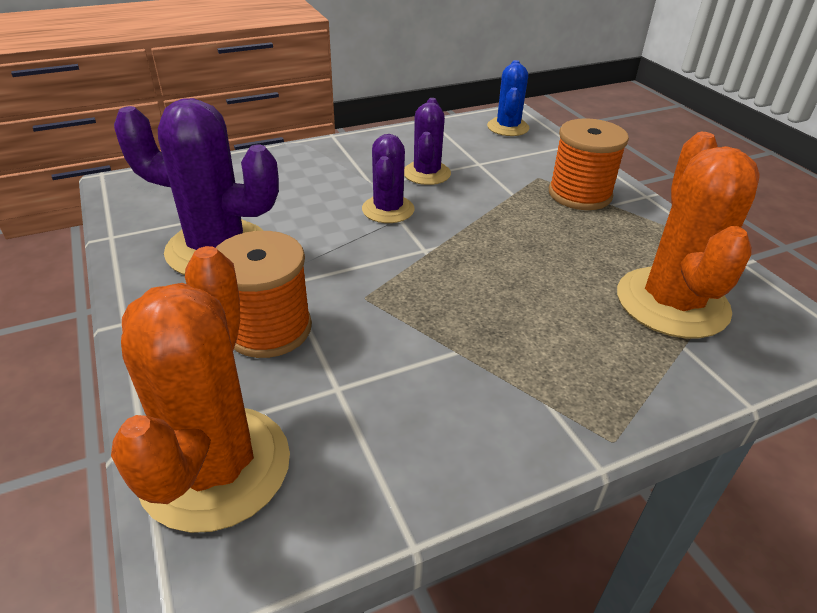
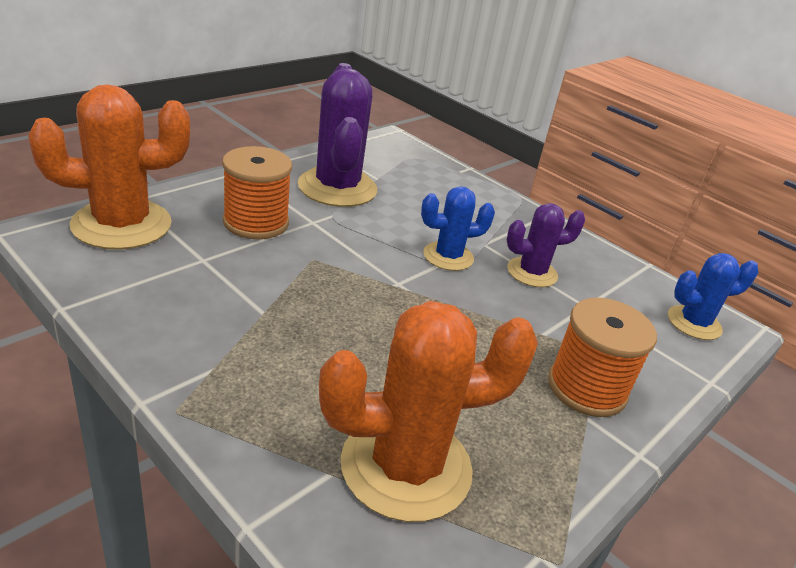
camera: 65 degrees right, 5 degrees down
(388, 209) = (448, 256): purple cactus -> blue cactus

